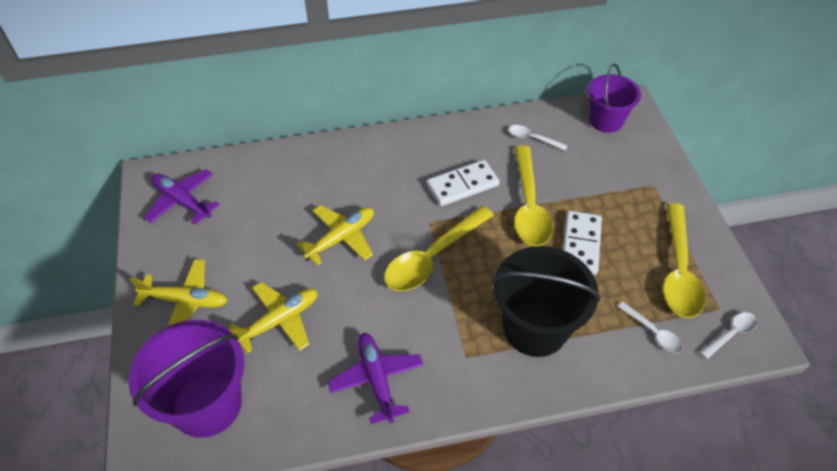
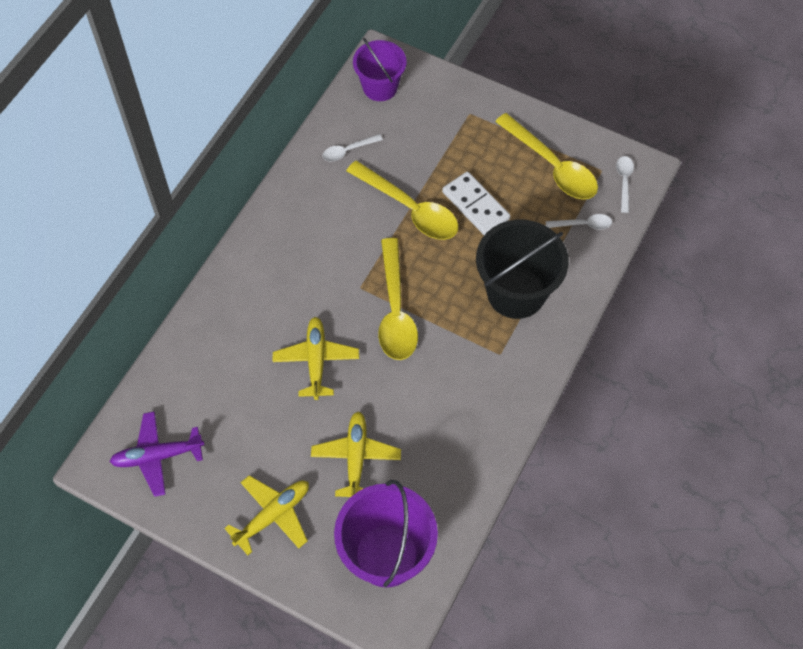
camera: 50 degrees left, 10 degrees up
(376, 379) = (466, 425): purple plane -> none
(462, 185) = (346, 237): white domino -> none

